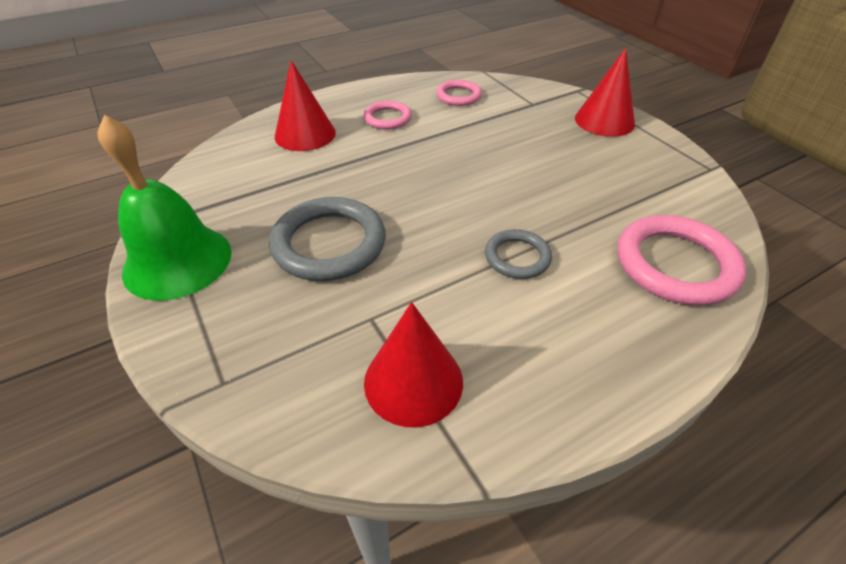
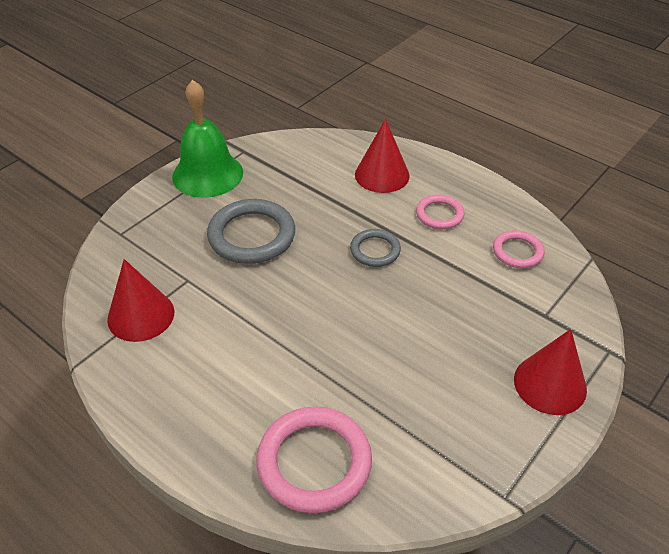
camera: 70 degrees right, 0 degrees up
(517, 257) = (279, 346): grey ring -> grey ring (375, 250)

